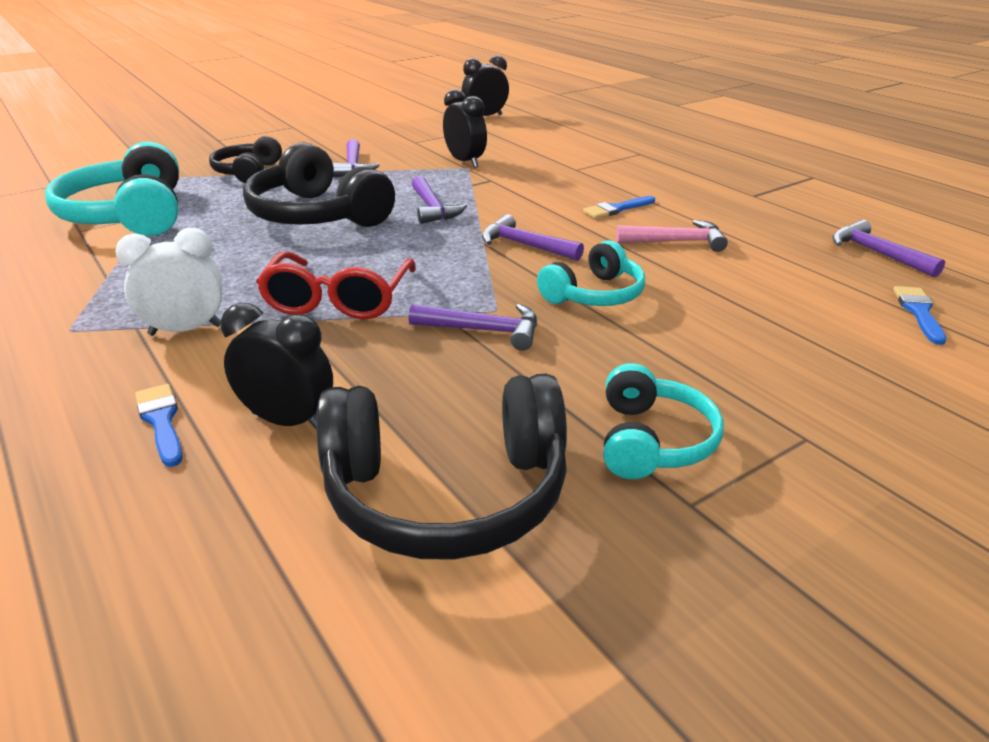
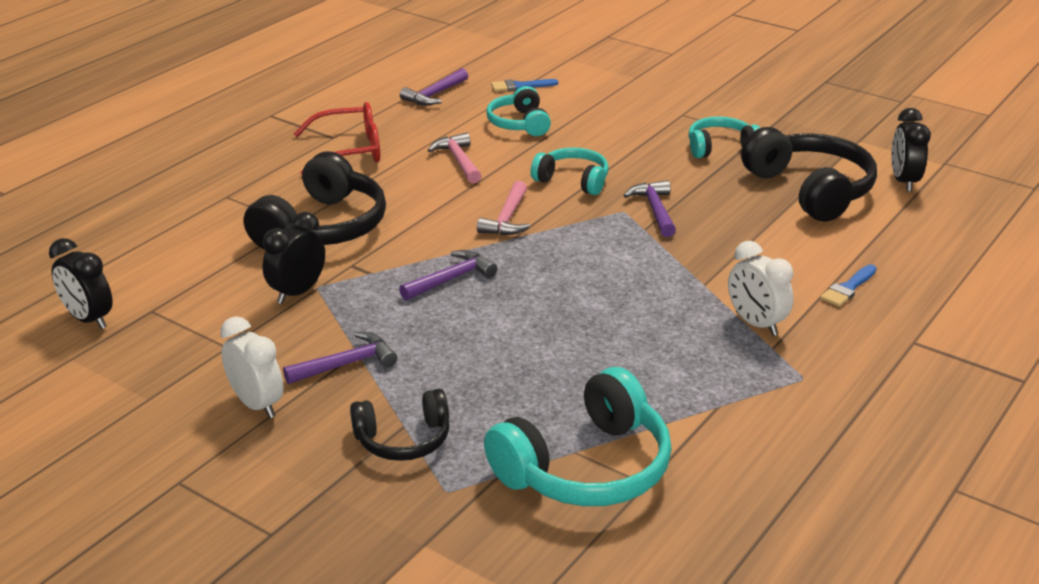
camera: 110 degrees left, 0 degrees up
(288, 421) = (805, 248): black clock -> black clock (903, 181)
(317, 215) = (507, 339): black headphones -> black headphones (322, 227)
(338, 300) = (661, 275): red glasses -> red glasses (350, 151)
(340, 144) = (257, 404): none -> white clock
(525, 245) = (507, 219): purple hammer -> pink hammer
(616, 209) = (400, 191): blue brush -> none
(778, 290) = (519, 123): none -> turquoise headphones

